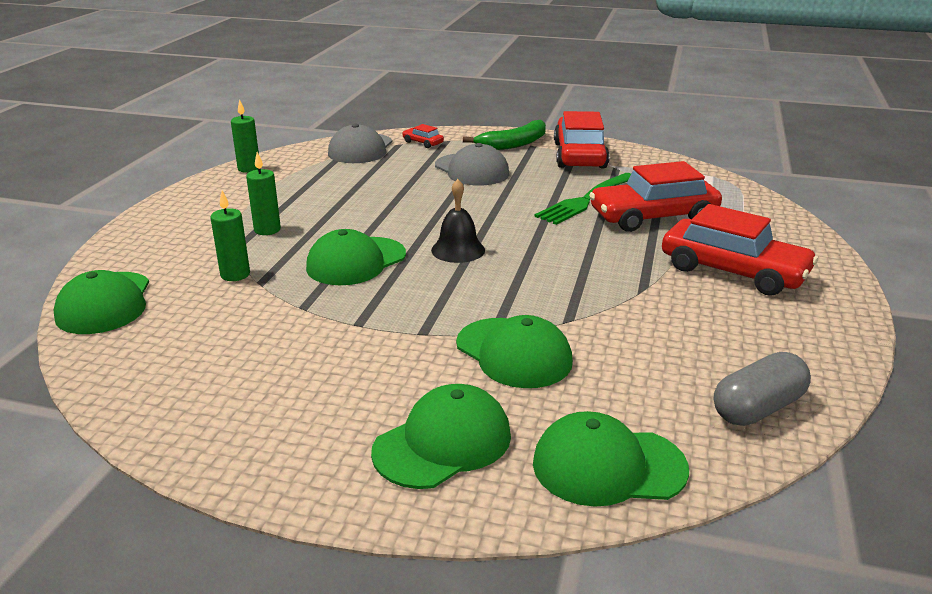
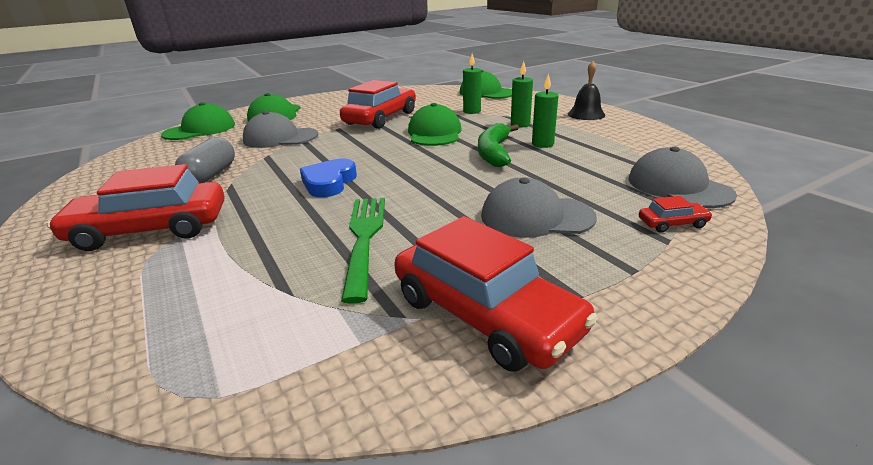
camera: 135 degrees right, 0 degrees up
(249, 169) = (660, 138): green candle -> green candle (542, 144)
(458, 250) = (393, 158): black bell -> black bell (586, 114)
(513, 144) = (601, 283): green banana -> green banana (494, 152)
(514, 353) = (280, 138): green cap -> grey cap
(551, 250) = (329, 183): none -> blue heart
(653, 217) = (268, 252): red car -> red car (381, 118)
(757, 408) = (126, 163): grey capsule -> grey capsule (210, 175)

